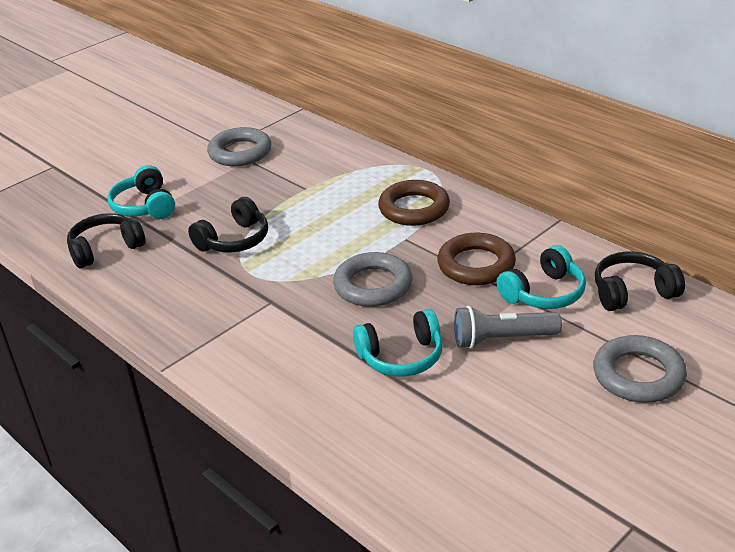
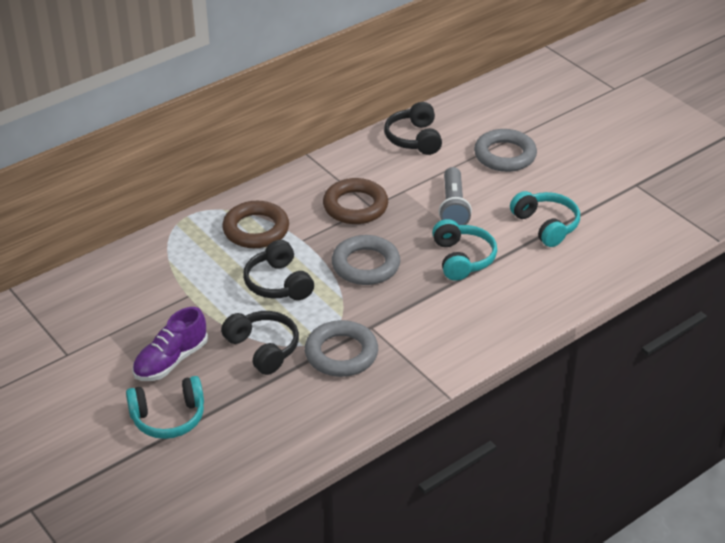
camera: 85 degrees left, 5 degrees up
(106, 249) = (242, 446): black headphones -> black headphones (278, 283)
(216, 195) = (171, 361): none -> purple shoe
(240, 152) = (87, 341): grey ring -> grey ring (341, 353)
(544, 293) = (403, 179): turquoise headphones -> turquoise headphones (546, 225)

